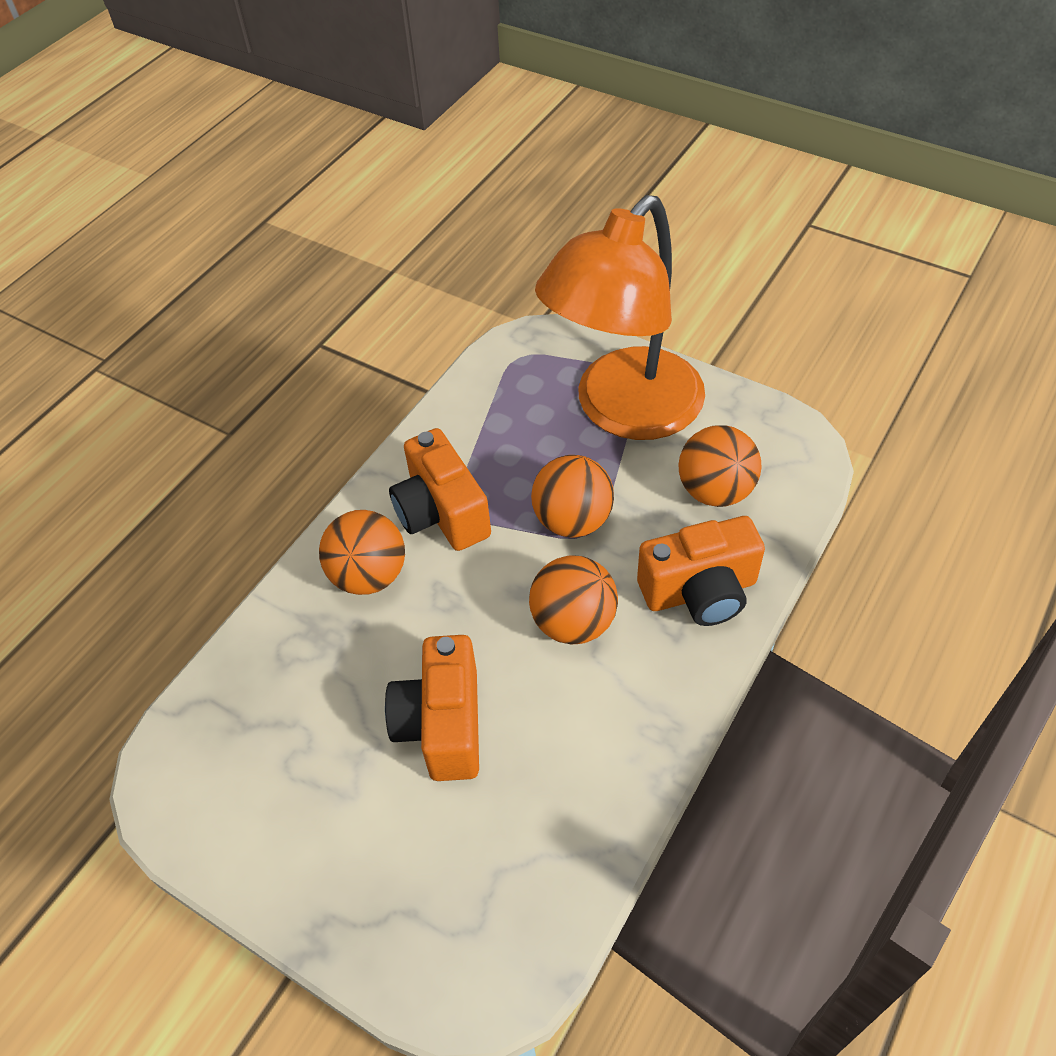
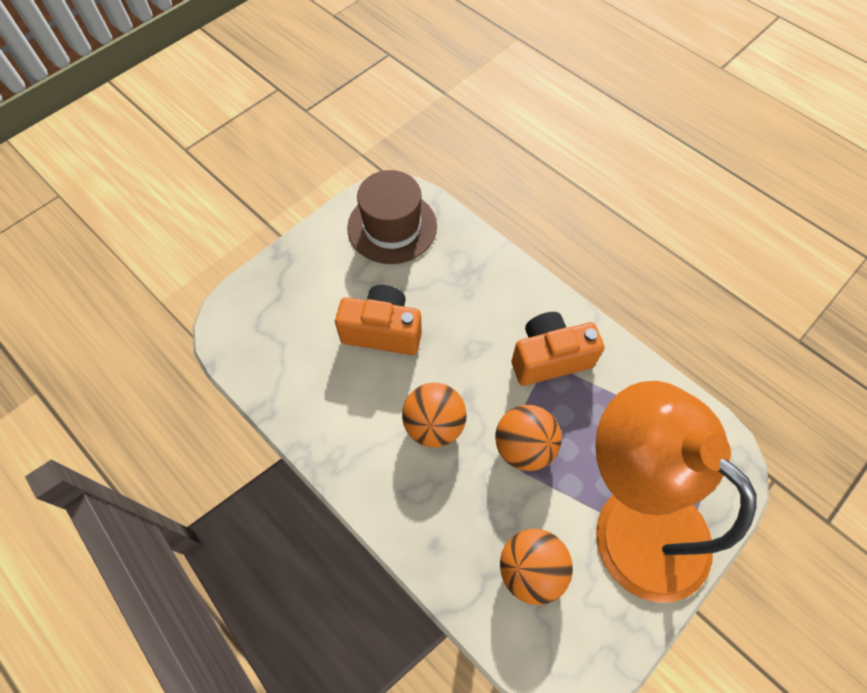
camera: 100 degrees right, 10 degrees up
(237, 764) = (392, 227): none -> brown hat
(369, 575) = (505, 306): orange ball -> none
(700, 591) = (436, 523): orange camera -> none

